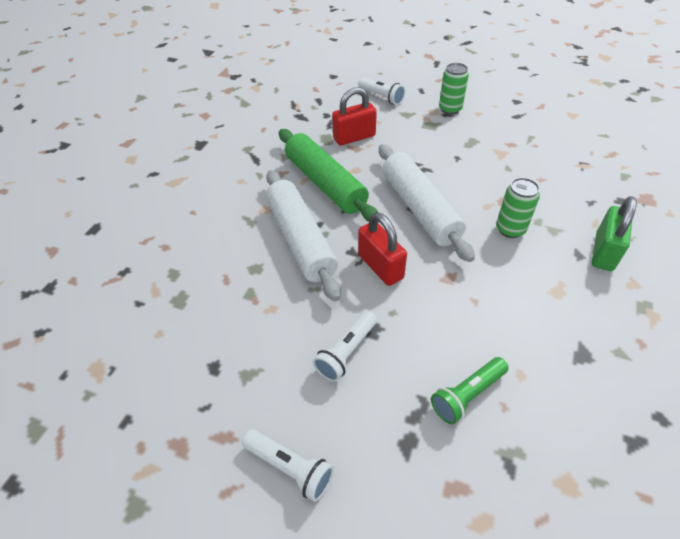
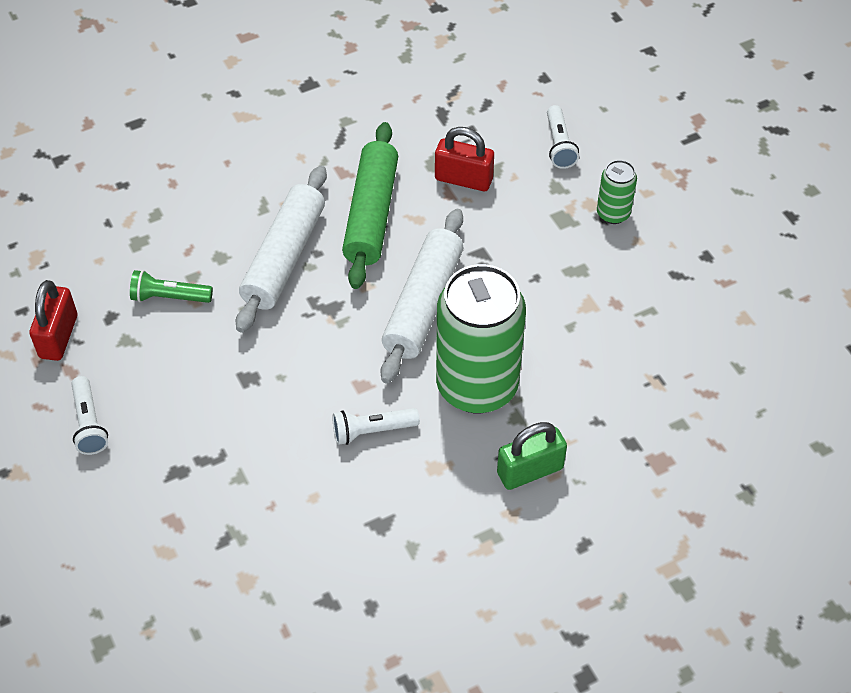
camera: 40 degrees right, 5 degrees up
(346, 352) = (210, 379): white flashlight -> white flashlight (372, 431)
(380, 266) = (319, 332): red padlock -> red padlock (59, 336)
(467, 395) = (256, 477): green flashlight -> green flashlight (169, 297)
(510, 229) = (477, 386): green can -> green can, size x2.20

